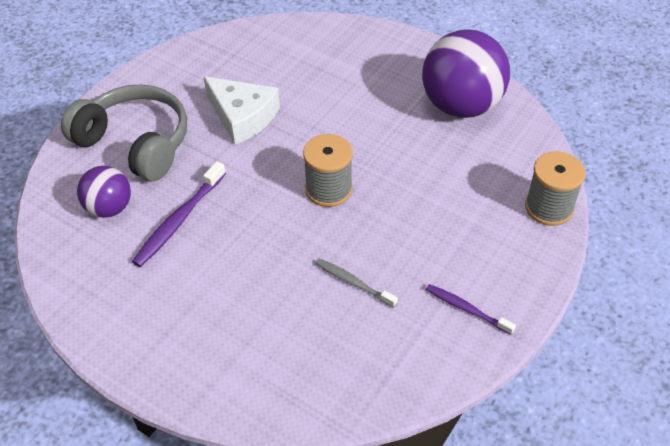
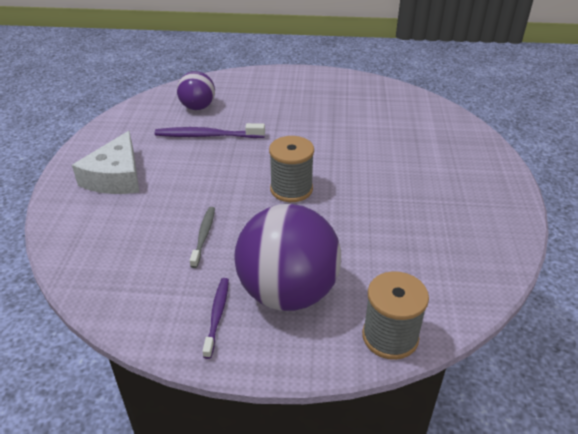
camera: 60 degrees right, 10 degrees down
(135, 143) = (261, 95): grey headphones -> none
(242, 116) = (327, 125): white cheese -> white cheese (116, 177)
(461, 106) = (463, 230): purple ball -> purple ball (288, 292)

